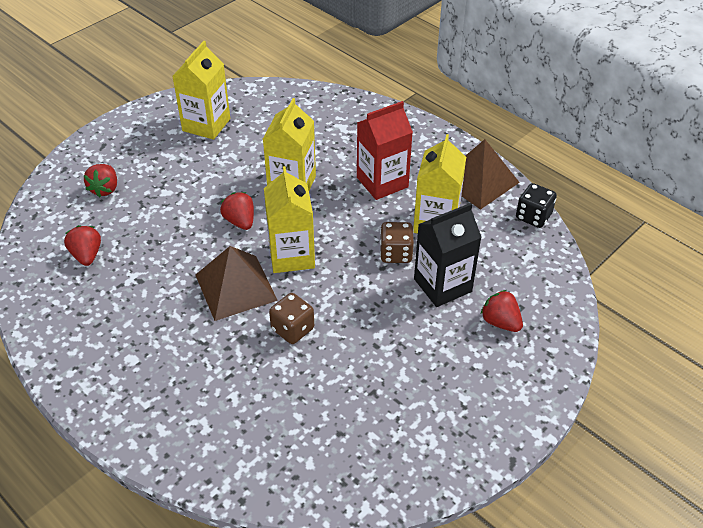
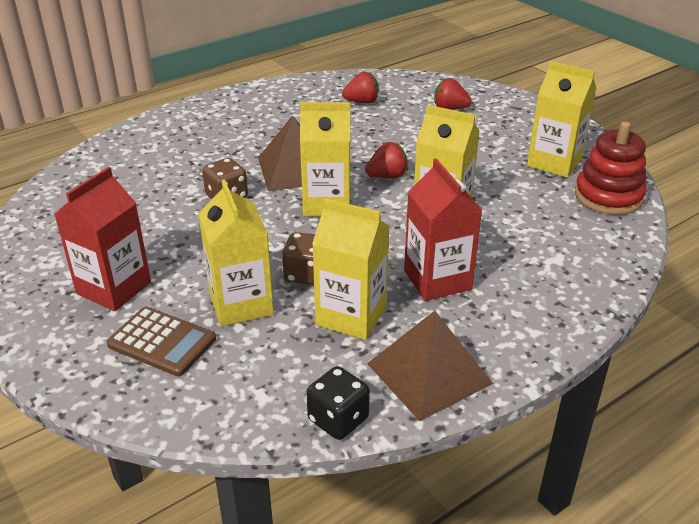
camera: 100 degrees right, 10 degrees down
(255, 100) = (608, 196): none -> red stacking toy
(442, 285) = (241, 304): black carton -> yellow carton
(449, 374) = (114, 288): none -> red carton
(500, 322) = (162, 342): red strawberry -> brown calculator

